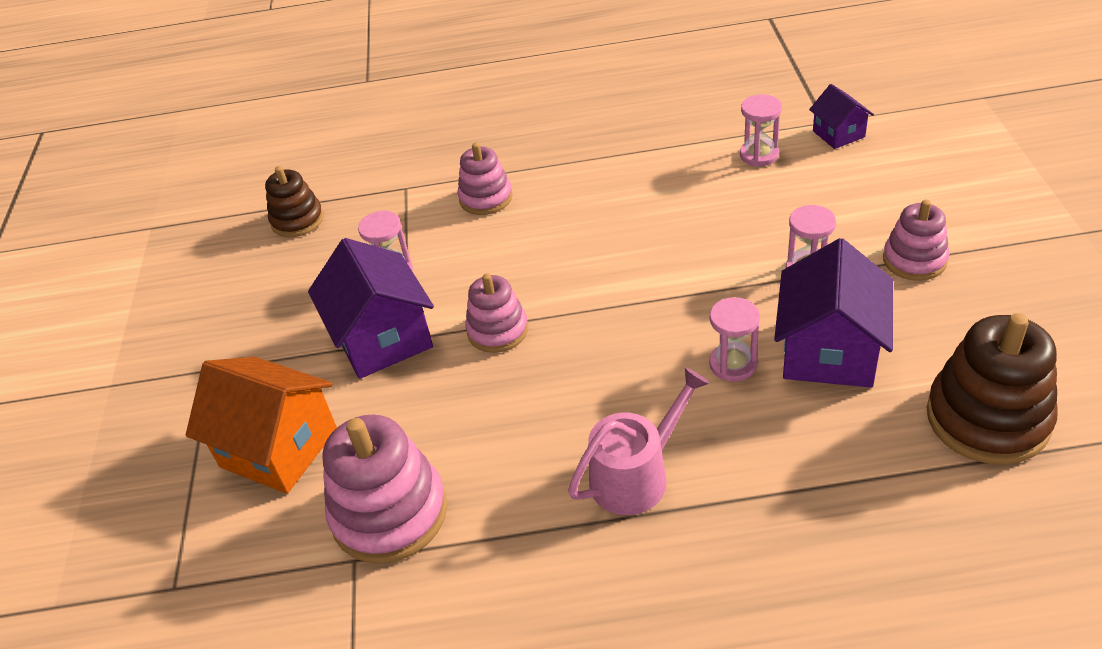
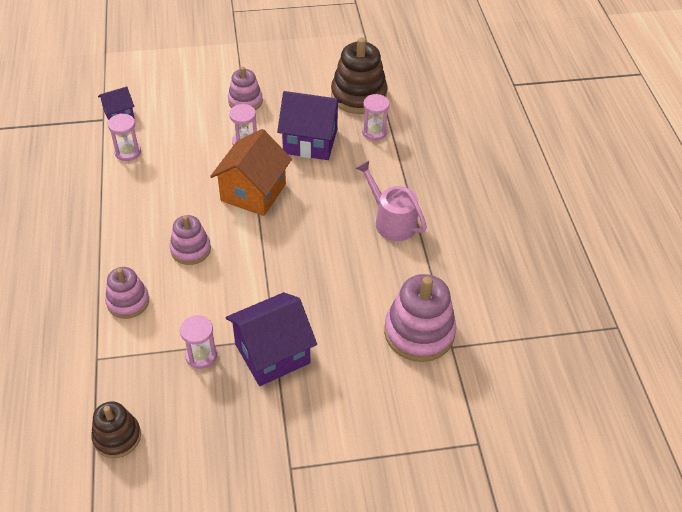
camera: 100 degrees left, 5 degrees up
(279, 448) = (368, 403): orange house -> orange house (253, 192)
(498, 330) = (273, 287): pink stacking toy -> pink stacking toy (190, 249)
(733, 364) = (315, 178): pink hourglass -> pink hourglass (374, 132)

